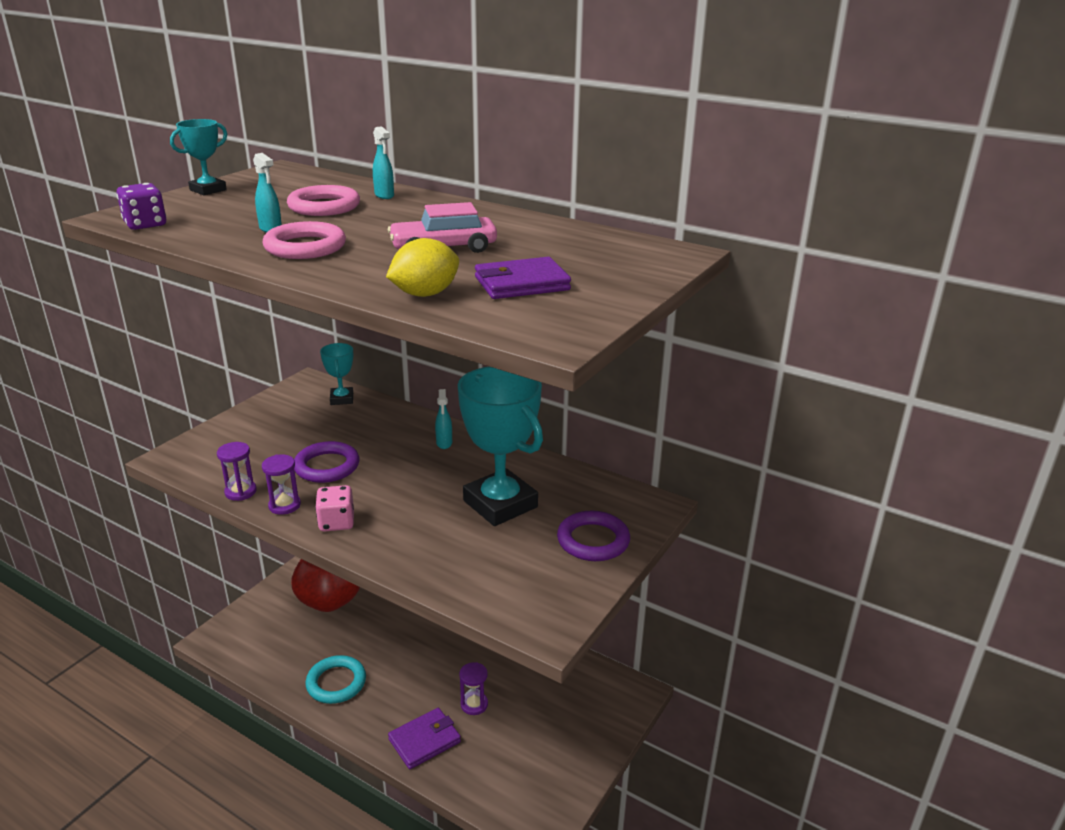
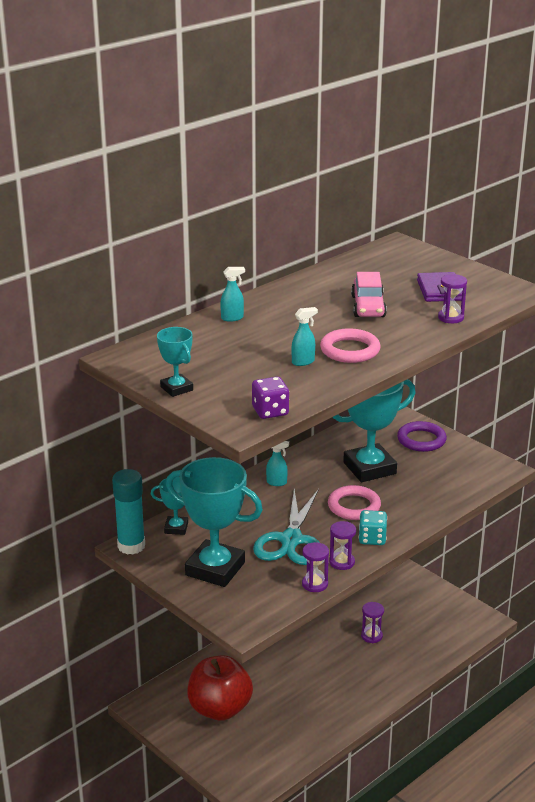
camera: 75 degrees left, 0 degrees up
(270, 429) = (215, 569): none -> turquoise trophy
(308, 382) = (131, 546): none -> turquoise glue stick
(324, 206) = (252, 341): pink ring -> pink ring (354, 506)
(327, 466) = (291, 540): purple ring -> turquoise scissors
(336, 522) = (372, 538): pink dice -> turquoise dice
(336, 683) = (327, 709): turquoise ring -> none
(424, 741) = (400, 665): purple wallet -> none
(425, 294) = (451, 318): yellow lemon -> purple hourglass

